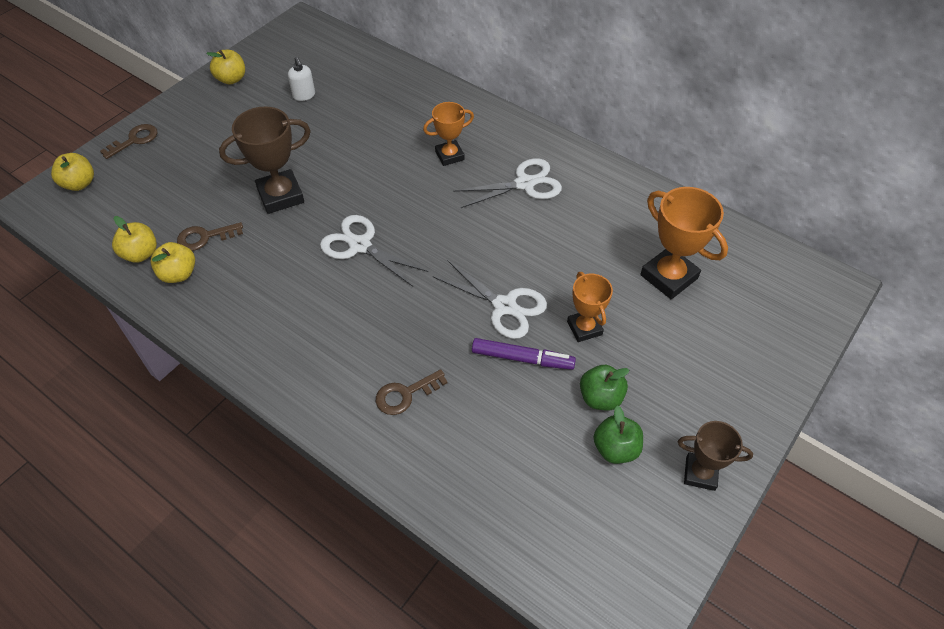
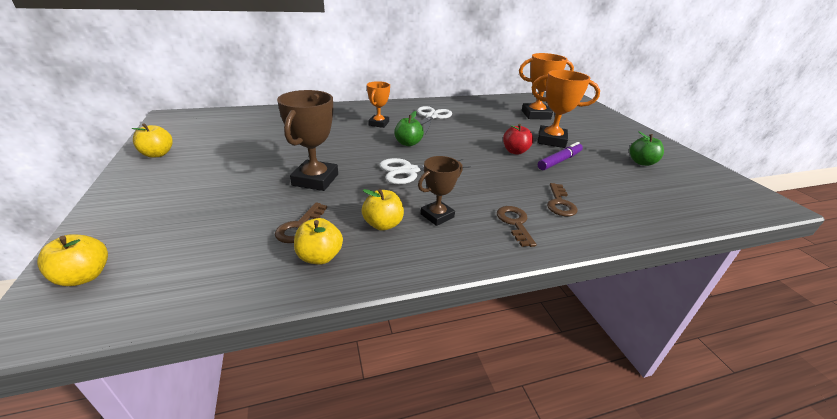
camera: 55 degrees left, 20 degrees down
(134, 140) = (110, 219): brown key -> brown key (515, 223)
(141, 254) = (258, 270): yellow apple -> yellow apple (383, 224)
(304, 95) = (238, 139): white soap dispenser -> none
(504, 306) = (515, 151): white scissors -> red apple
(584, 328) = (551, 140): orange trophy -> orange trophy, size x1.59
(600, 398) = (603, 154): green apple -> green apple (408, 143)
(700, 473) = (667, 151): brown trophy -> brown trophy (437, 216)

